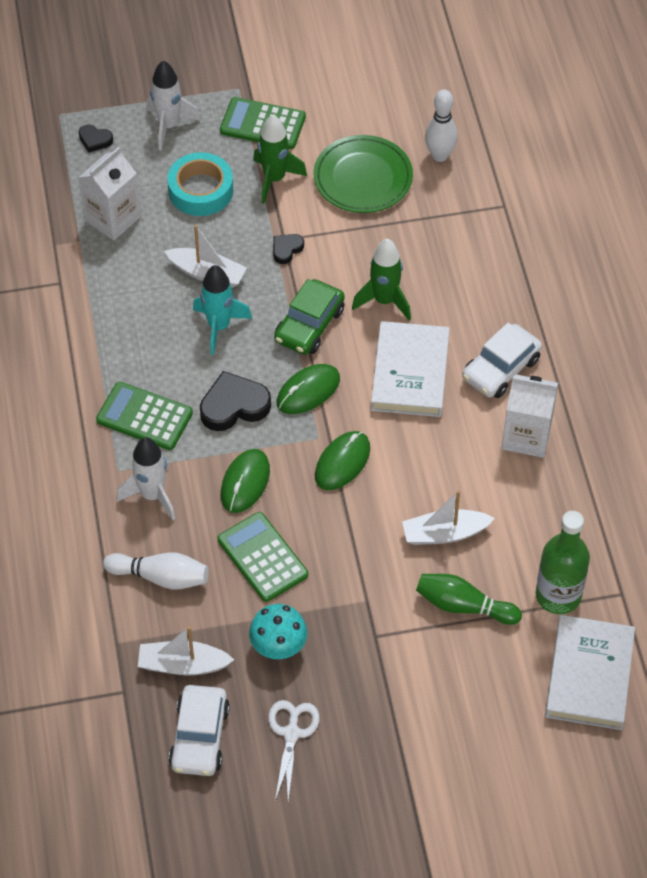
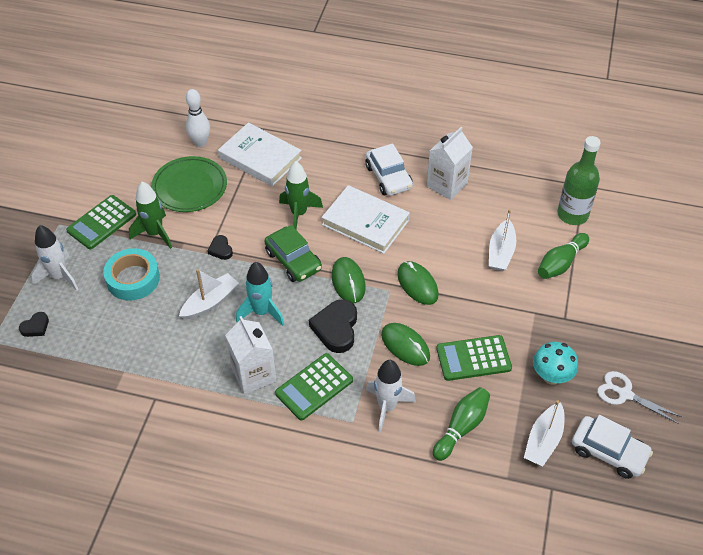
camera: 65 degrees left, 5 degrees down
(113, 218) = (119, 342): white carton -> white carton (253, 374)
(160, 577) = (461, 427): white bowling pin -> green bowling pin
(589, 675) = (636, 222): white book -> white book (260, 158)

